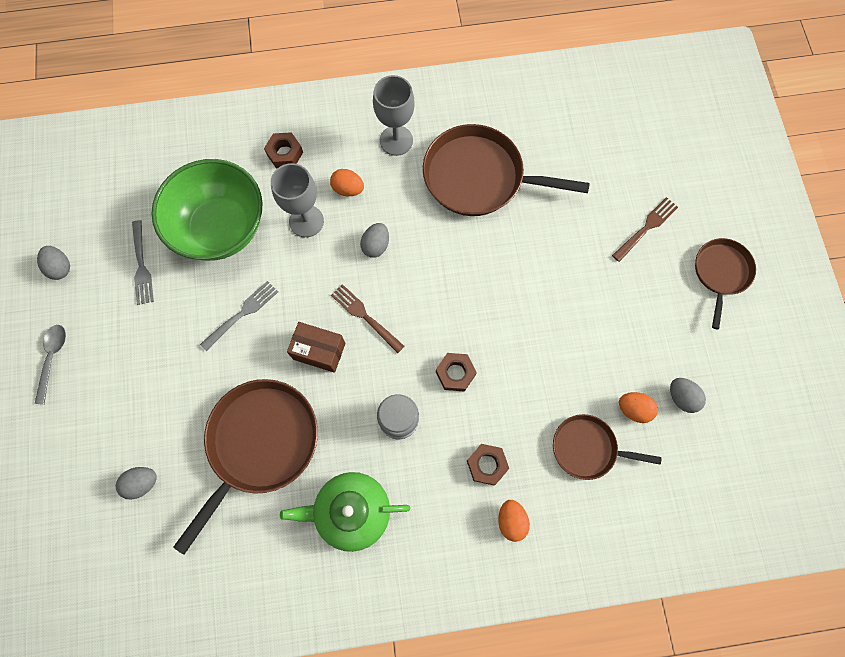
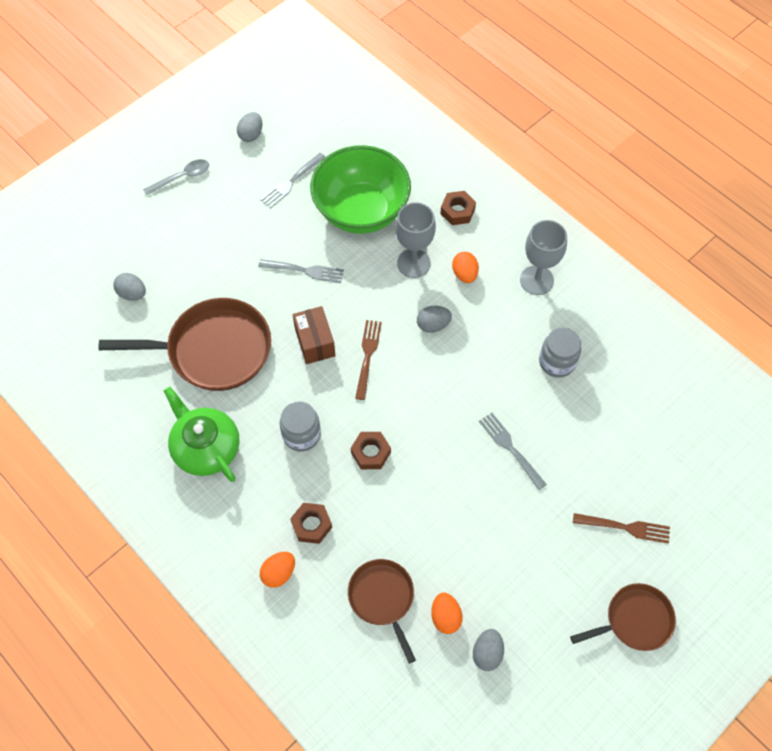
camera: 55 degrees right, 10 degrees down
(478, 177) = (557, 362): brown pan -> grey jar
(528, 263) = (511, 449): none -> grey fork

